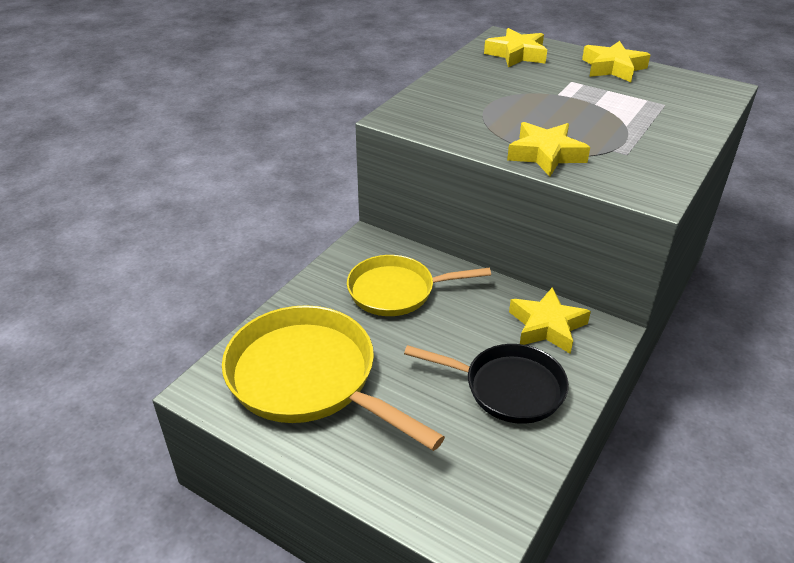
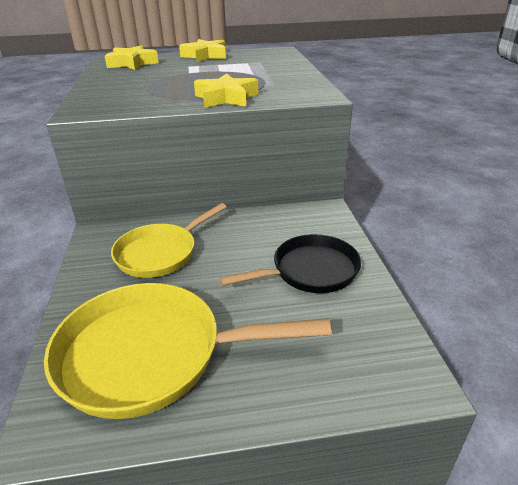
camera: 40 degrees left, 5 degrees down
(547, 326) = (289, 223): yellow star -> none

